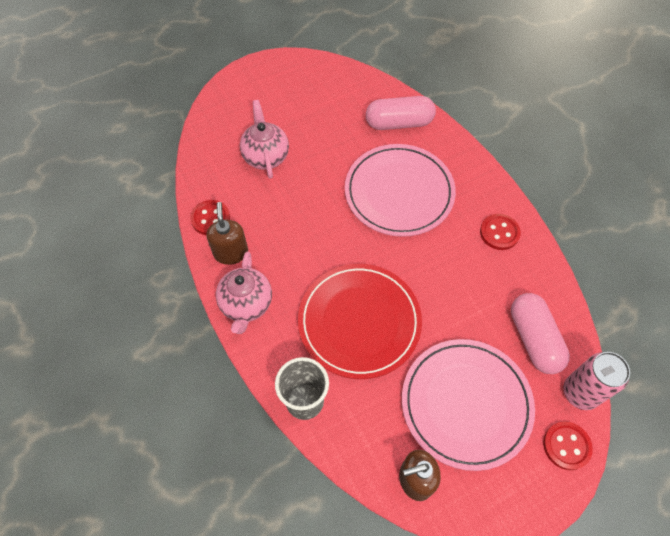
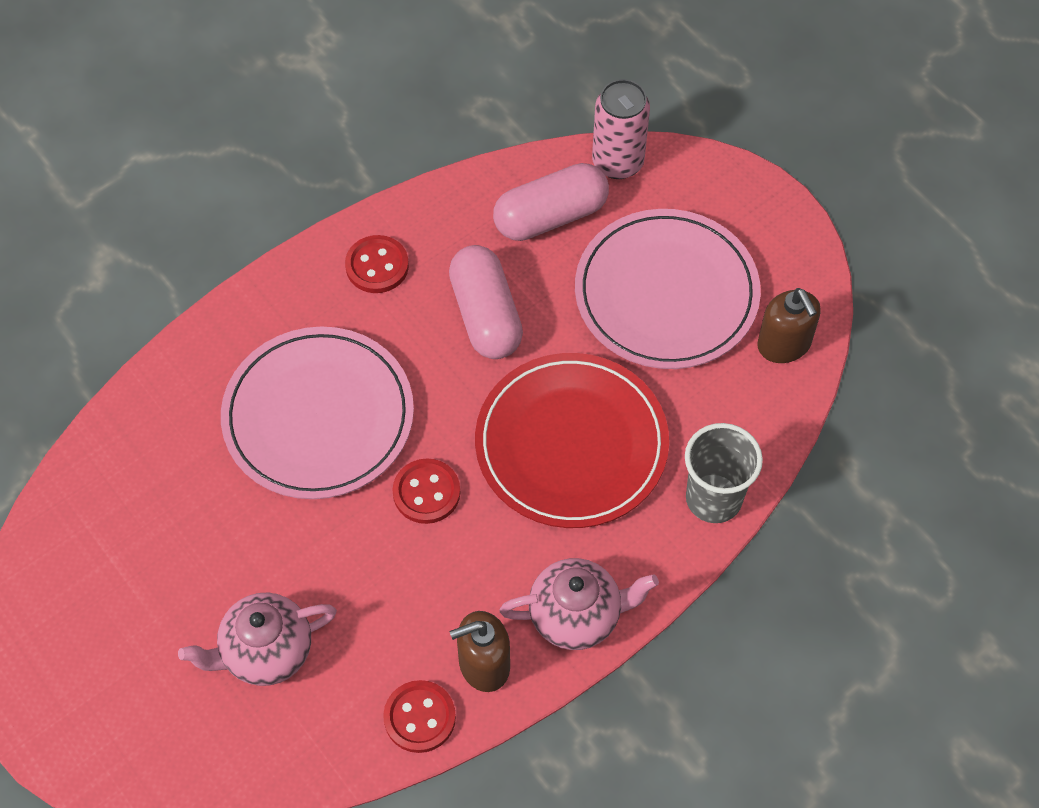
camera: 100 degrees left, 0 degrees up
(399, 123) = (161, 434): pink capsule -> pink capsule (486, 315)
(566, 446) = (694, 177): red button -> red button (426, 492)

